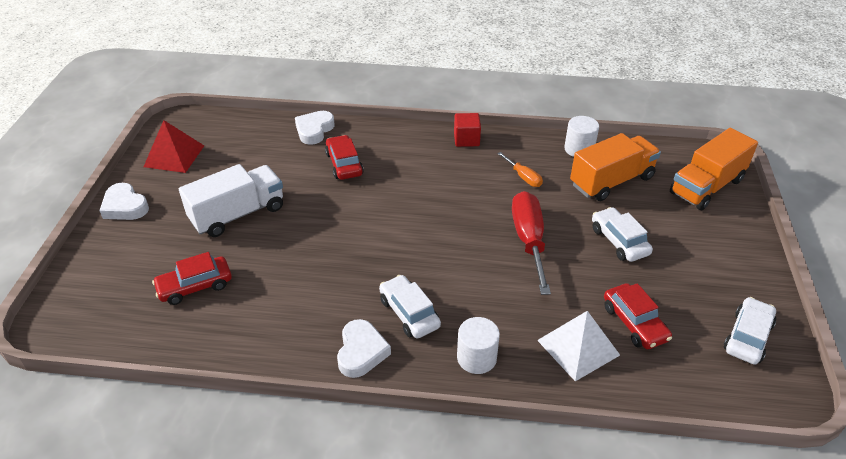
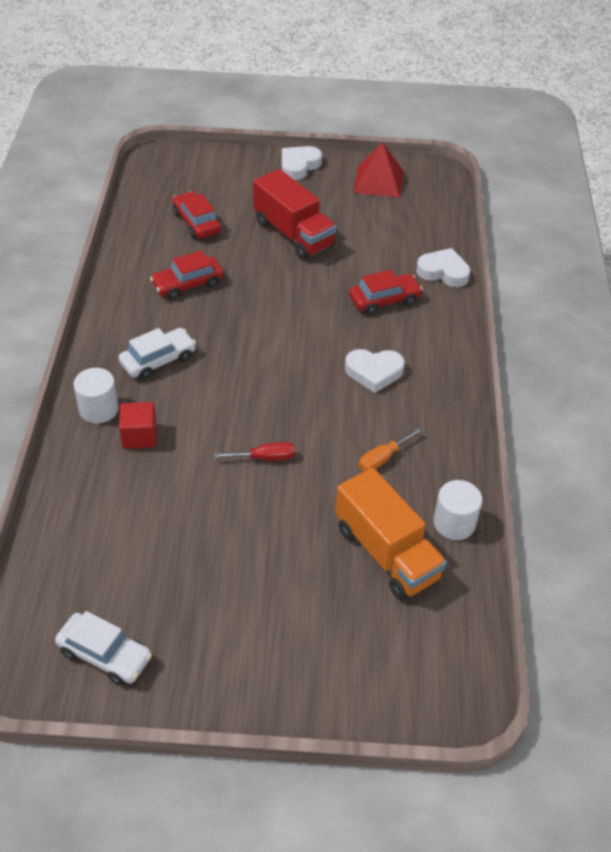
camera: 85 degrees right, 5 degrees up
(238, 214) = (293, 234): white truck -> red truck
(361, 352) = (113, 330): white heart -> white heart (374, 372)
(466, 139) = (452, 404): red cube -> red cube (139, 436)
(529, 240) = (265, 458): red screwdriver -> red screwdriver, size x0.51
(578, 347) = (104, 489): white pyramid -> none
(619, 241) = (267, 546): white car -> none
(634, 323) = (134, 543): red car -> red car (188, 284)
(706, 186) = (390, 670): orange truck -> none

